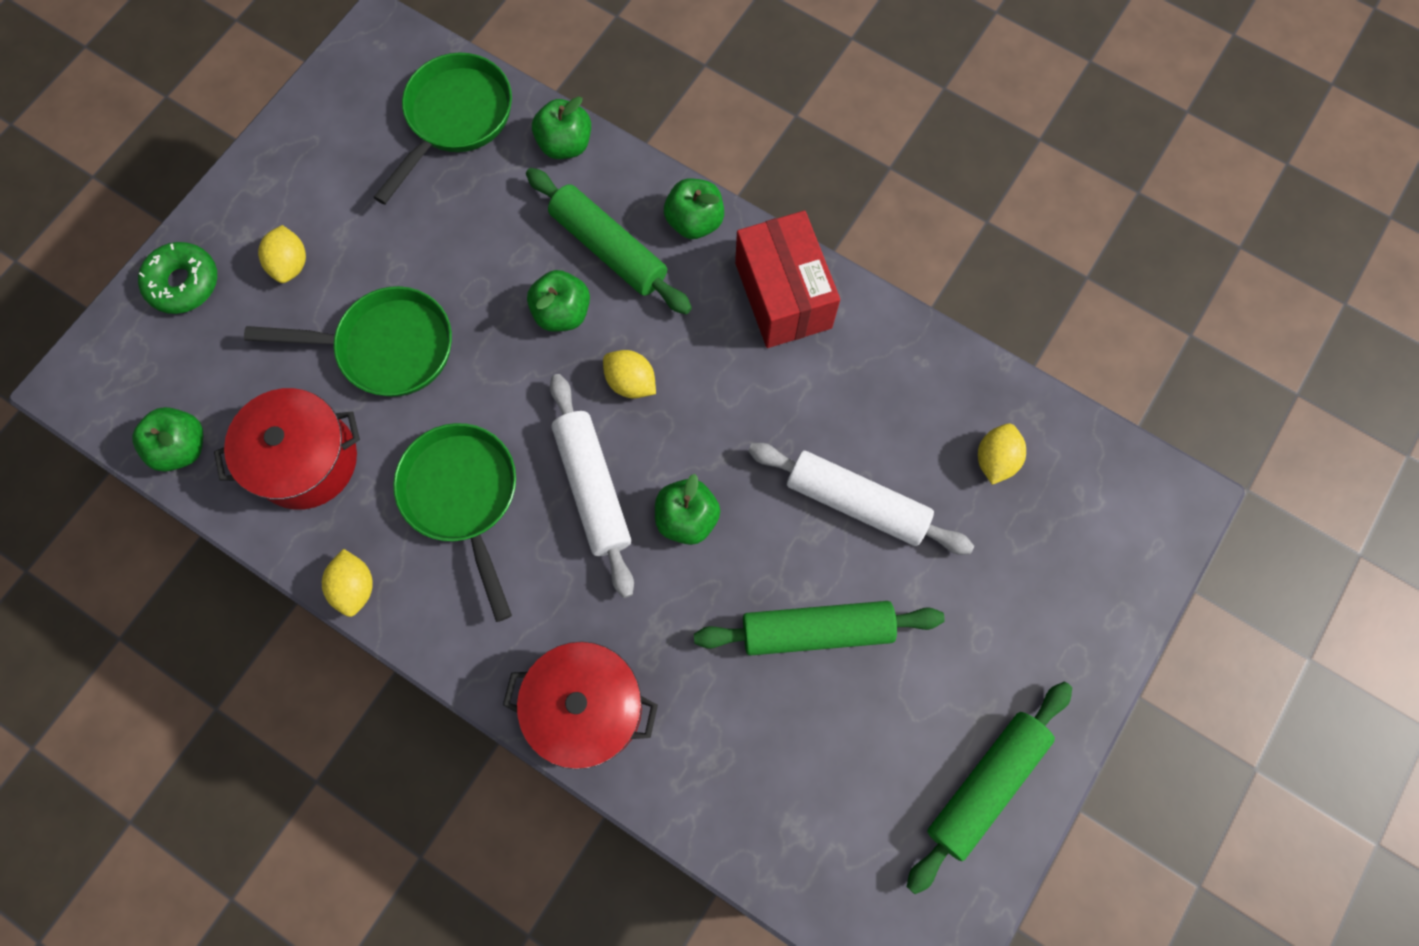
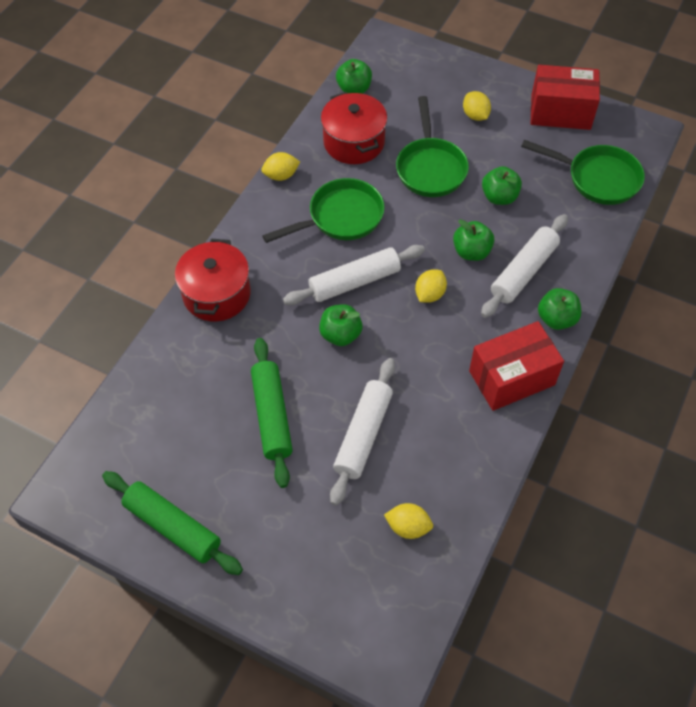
camera: 85 degrees right, 15 degrees down
(184, 283) = (453, 72): green donut -> none
(290, 264) = (475, 115): yellow lemon -> yellow lemon turned 75 degrees clockwise
(313, 141) = (560, 112): none -> red box
(565, 144) = (596, 239): green apple -> green apple (499, 197)
(609, 248) = (523, 272): green rolling pin -> white rolling pin

